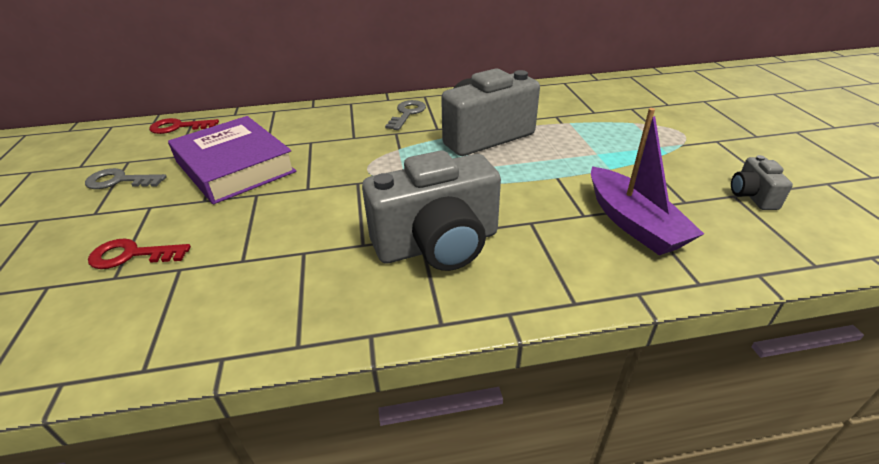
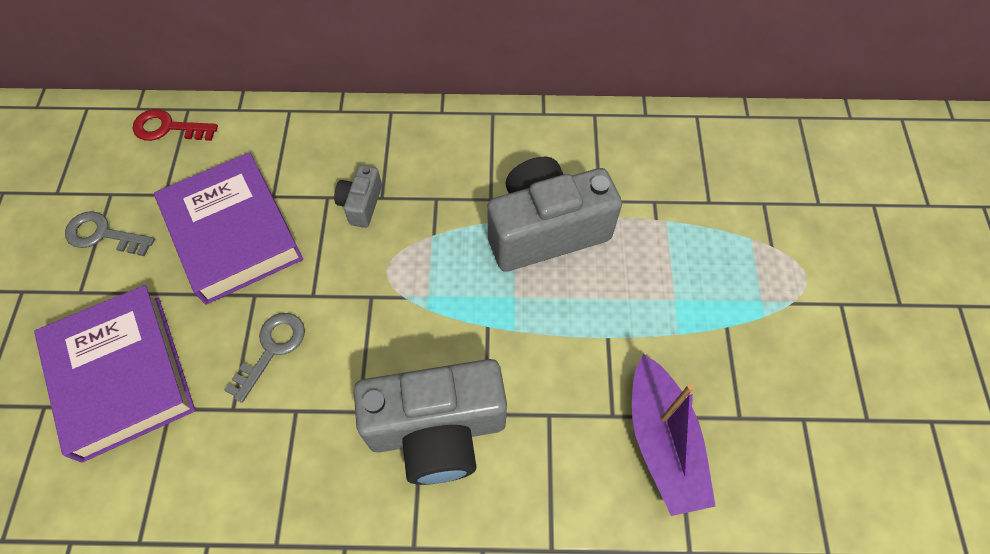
camera: 10 degrees right, 25 degrees up
(132, 255) = (122, 376): red key -> purple book
(407, 114) = (459, 155): grey key -> grey key (271, 349)
(752, 196) = (824, 425): grey camera -> grey camera (361, 204)

